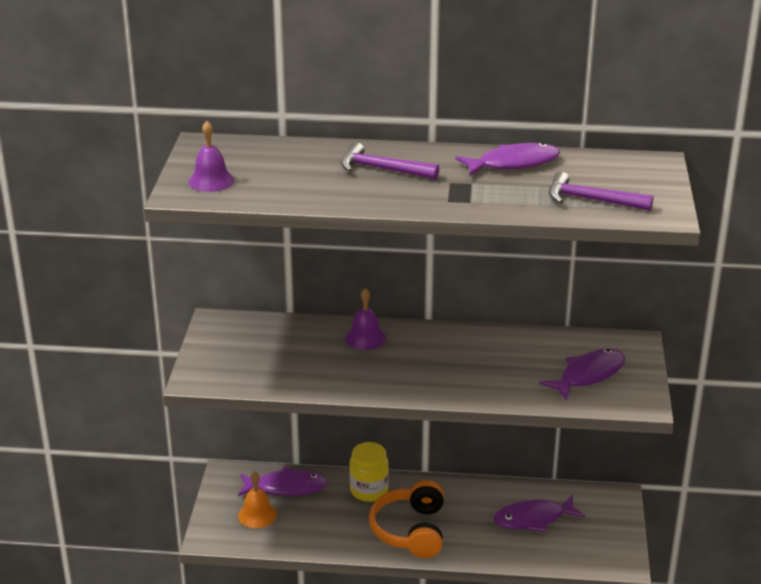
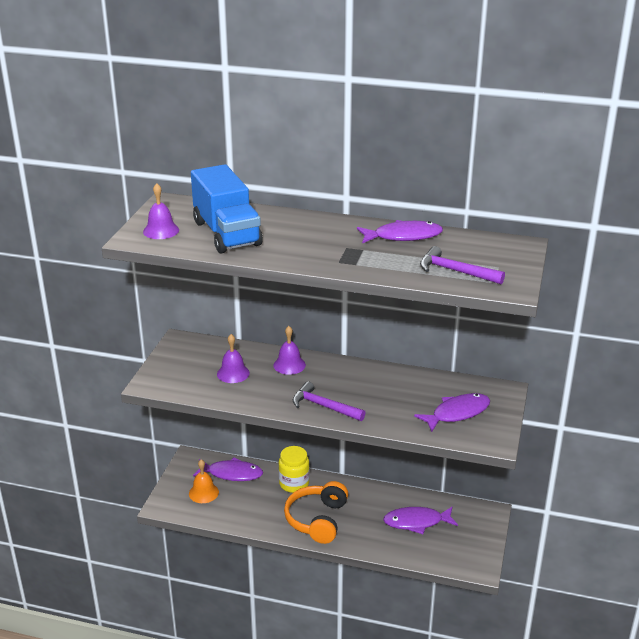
camera: 10 degrees right, 0 degrees up
(295, 177) = (226, 233): none -> blue truck
(298, 355) = (233, 373): none -> purple bell
(382, 169) = (297, 232): purple hammer -> purple hammer (324, 406)

